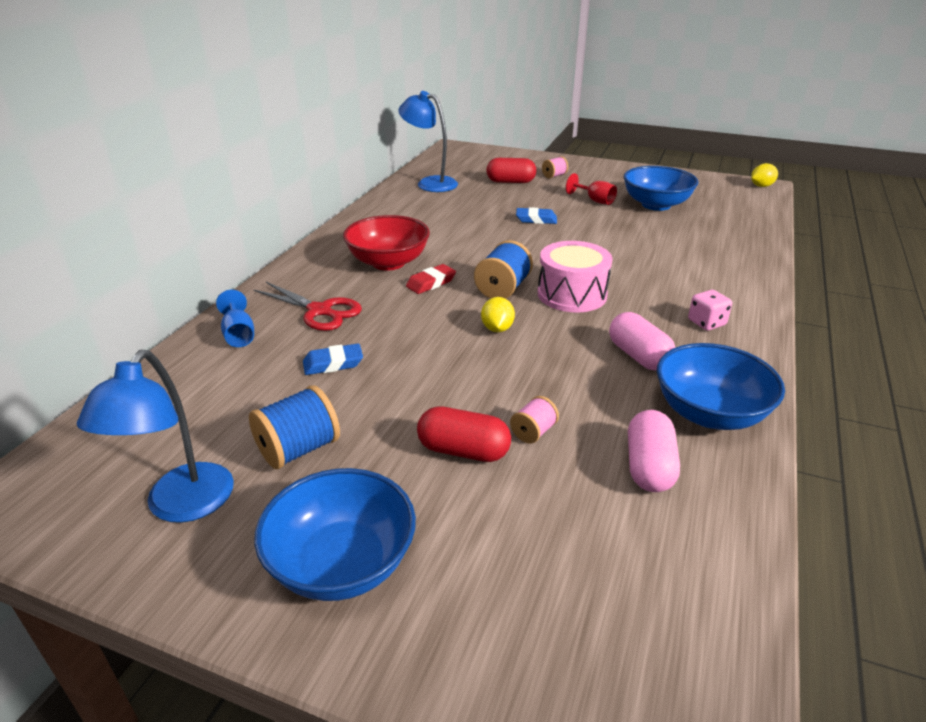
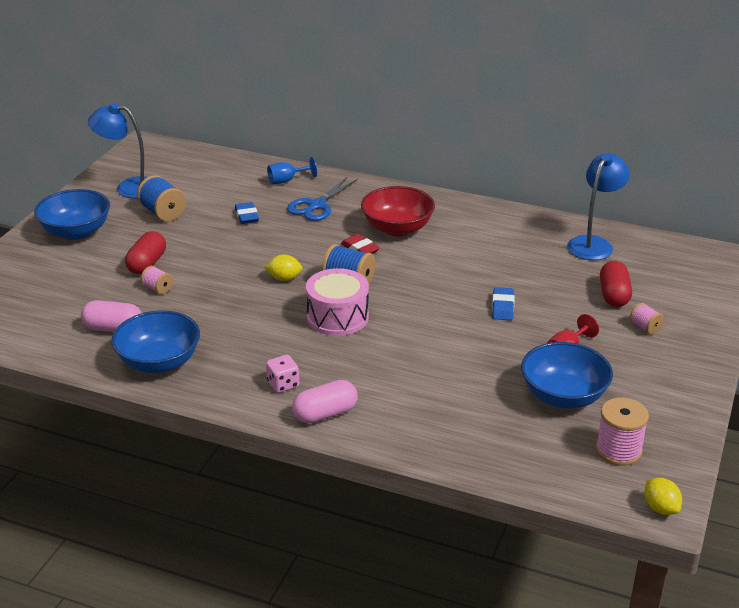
camera: 90 degrees right, 0 degrees up
(320, 311) = (316, 205): red scissors -> blue scissors
(638, 356) = (236, 340): pink capsule -> pink capsule (325, 414)
(709, 193) = (618, 450): none -> pink spool

